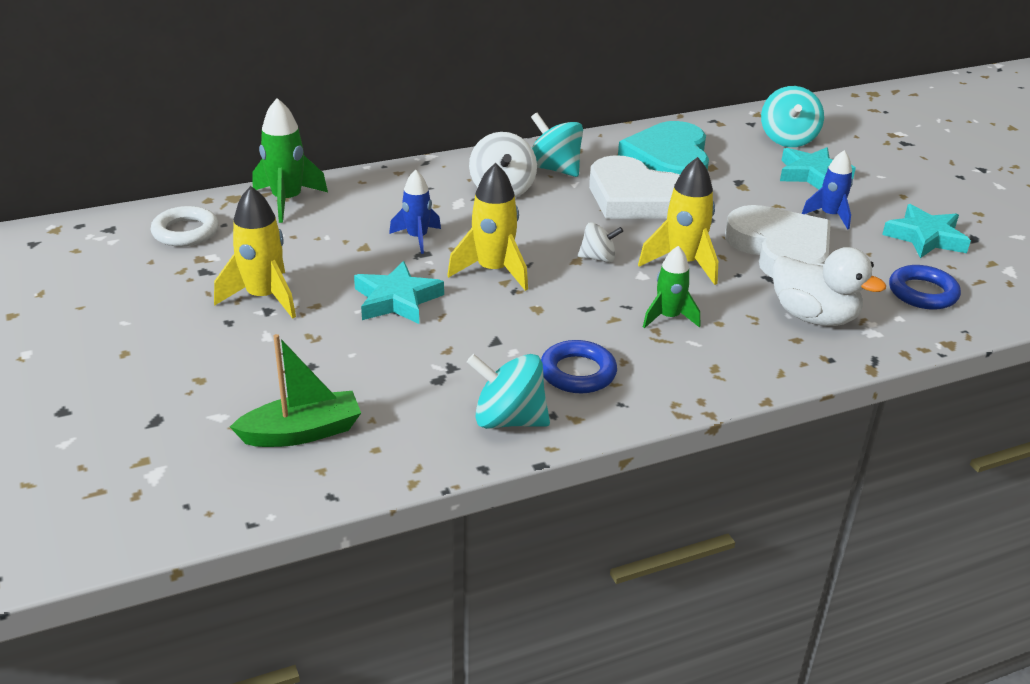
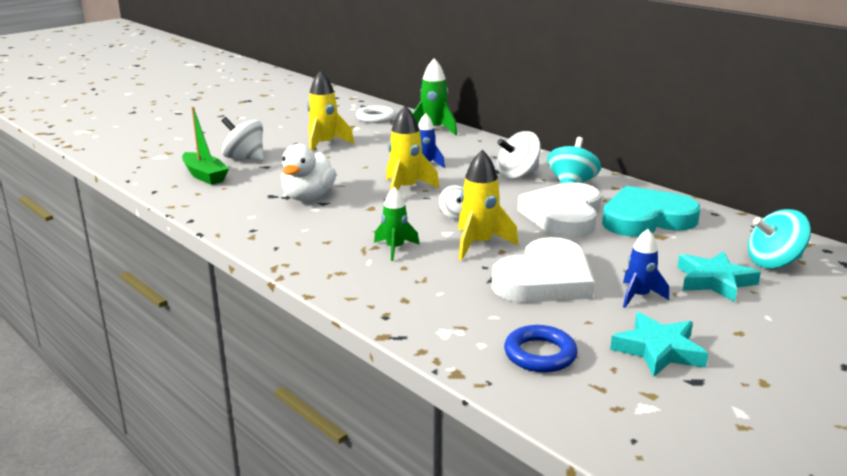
camera: 70 degrees right, 10 degrees down
(255, 381) = (245, 158): none -> white spinning top
(397, 300) = (348, 172): turquoise star -> none
(508, 420) = (240, 219): turquoise spinning top -> none
(577, 372) = (303, 230): blue ring -> none
(814, 317) = (445, 304): white duck -> white duck (308, 197)

